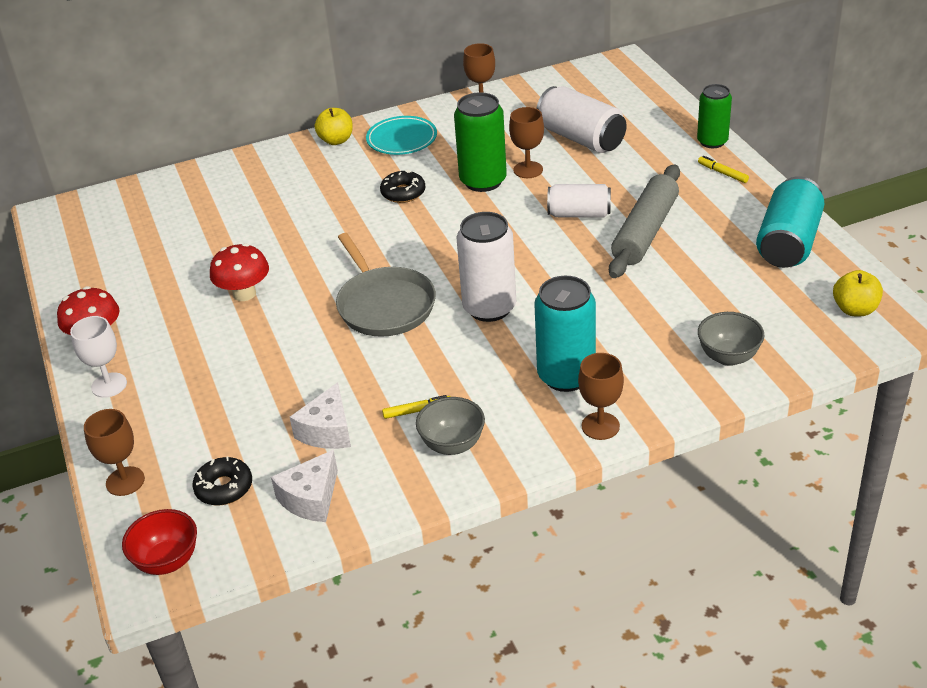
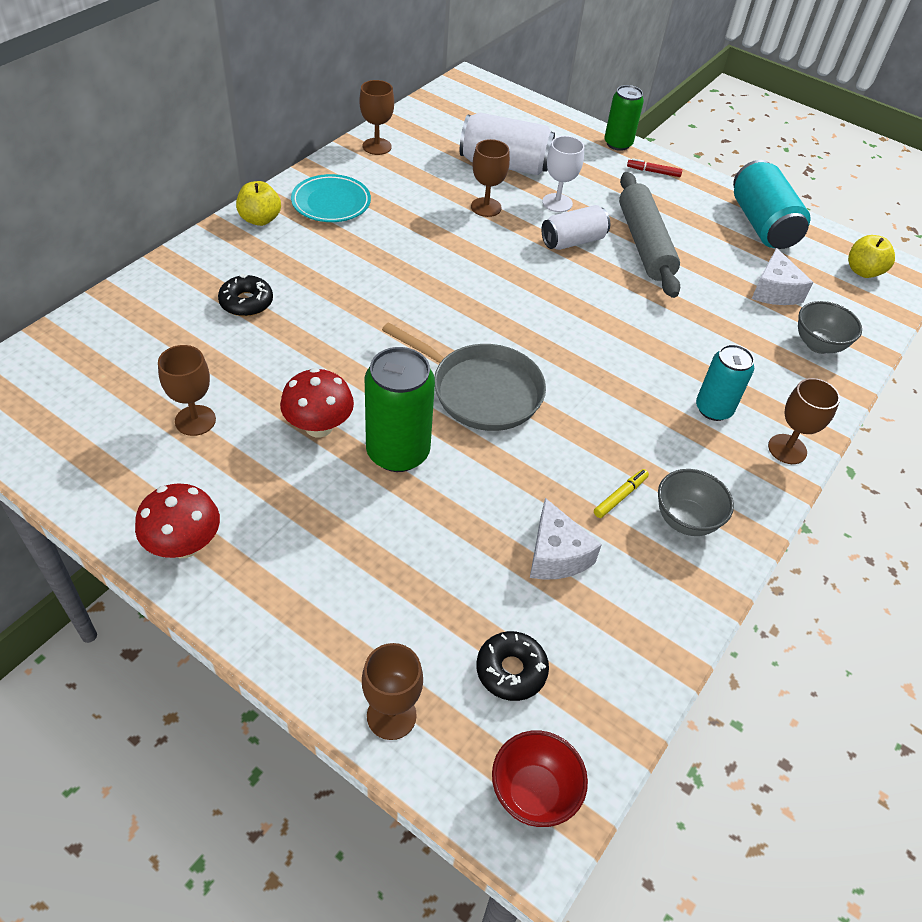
camera: 40 degrees left, 10 degrees up
(109, 385) = (257, 599): white goblet -> white goblet (557, 203)
(169, 265) = (195, 420): none -> brown goblet
(311, 498) = (611, 640): white cheese -> white cheese (774, 291)
(403, 193) = (386, 261): black donut -> black donut (246, 302)
(483, 181) = (454, 229): green can -> green can (398, 452)
(489, 308) = (583, 361): white can -> none
(566, 376) = (713, 409): turquoise can -> turquoise can, size x0.66
(722, 173) = (653, 172): yellow marker -> red marker

